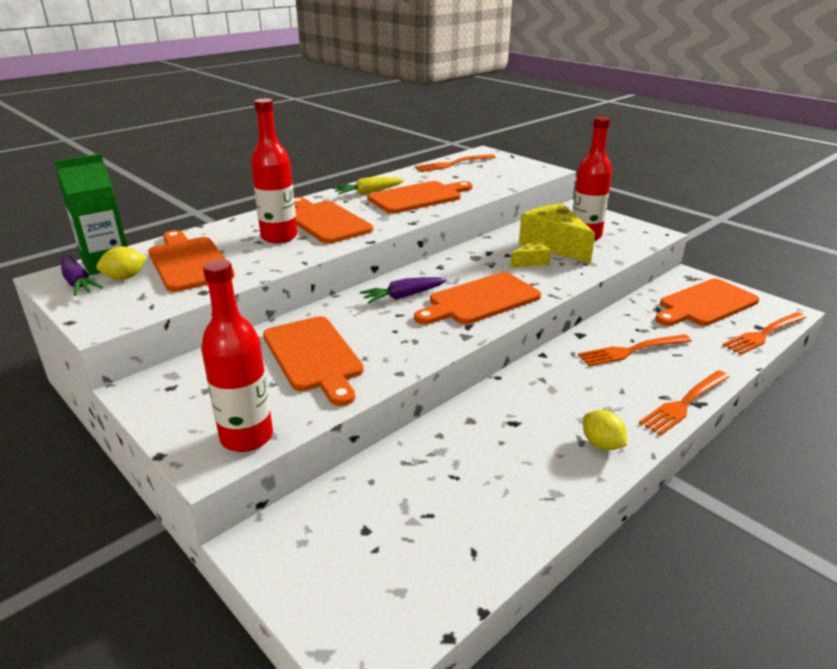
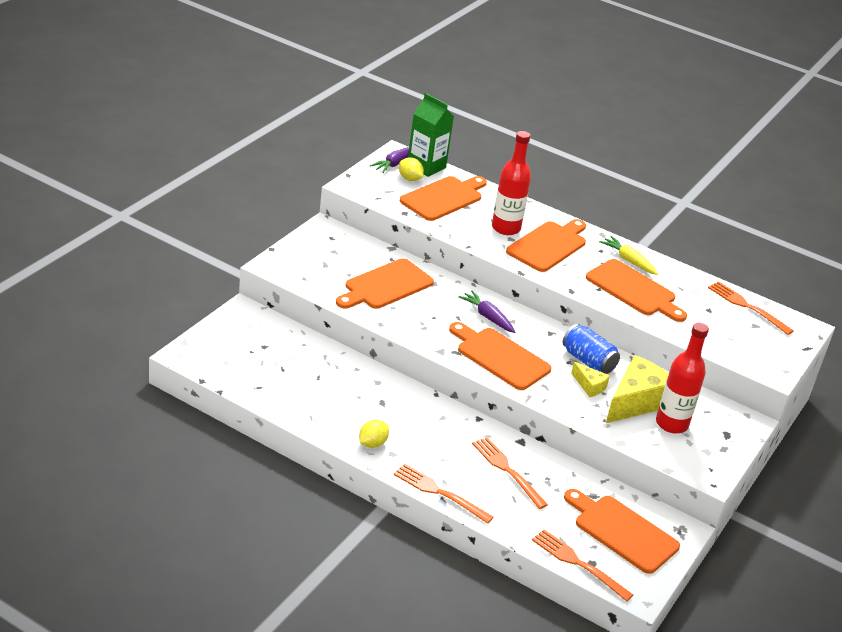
camera: 70 degrees right, 5 degrees up
(247, 437) = (295, 274): red bottle -> none
(490, 256) = (588, 361): none -> blue can

